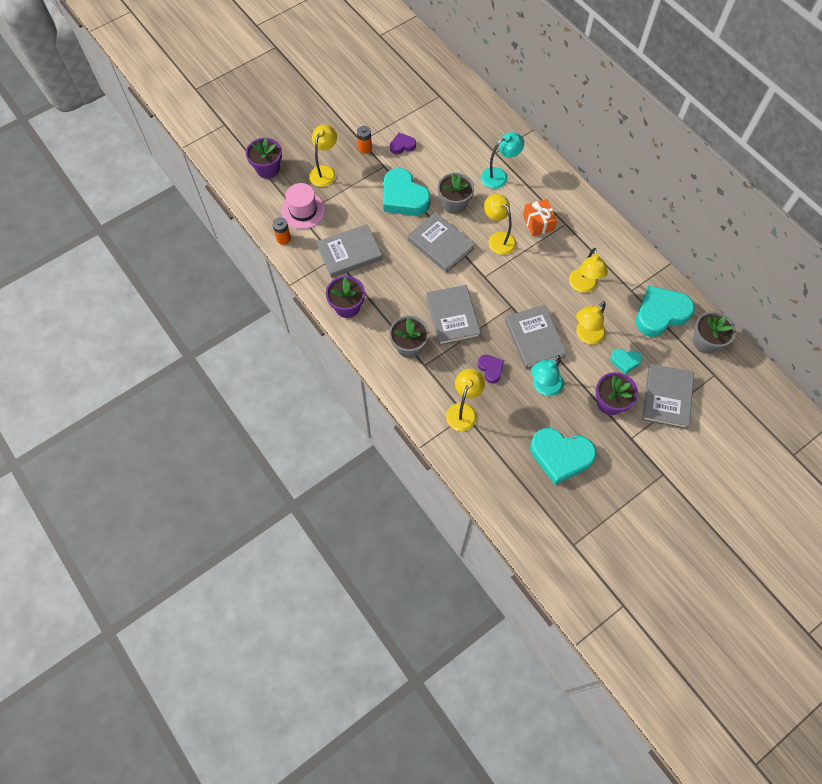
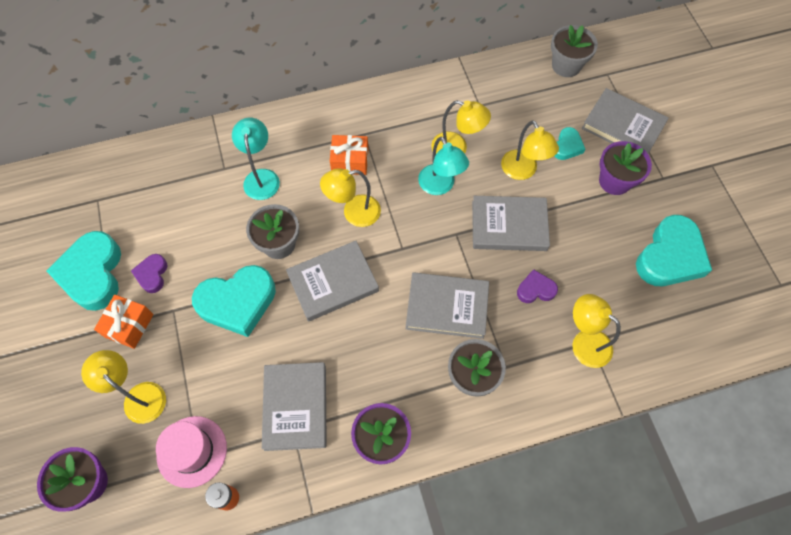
camera: 70 degrees left, 0 degrees up
(365, 148) = (129, 325): orange battery -> orange gift
(543, 387) = (576, 240): turquoise lamp -> turquoise lamp (440, 186)
(660, 314) = (519, 91): turquoise heart -> turquoise heart (93, 274)

